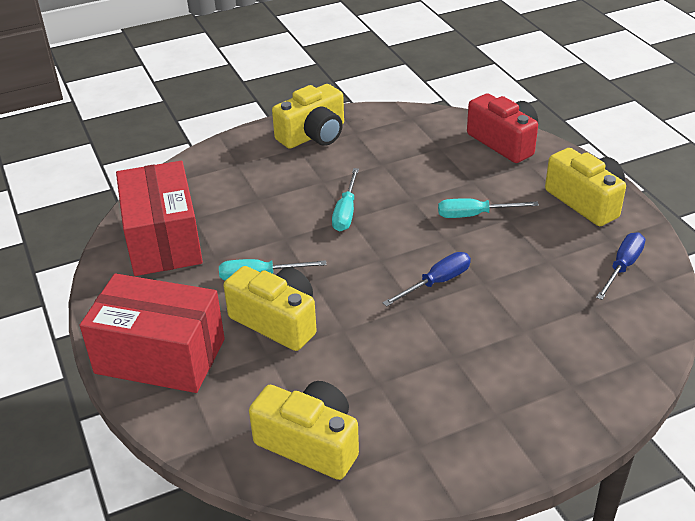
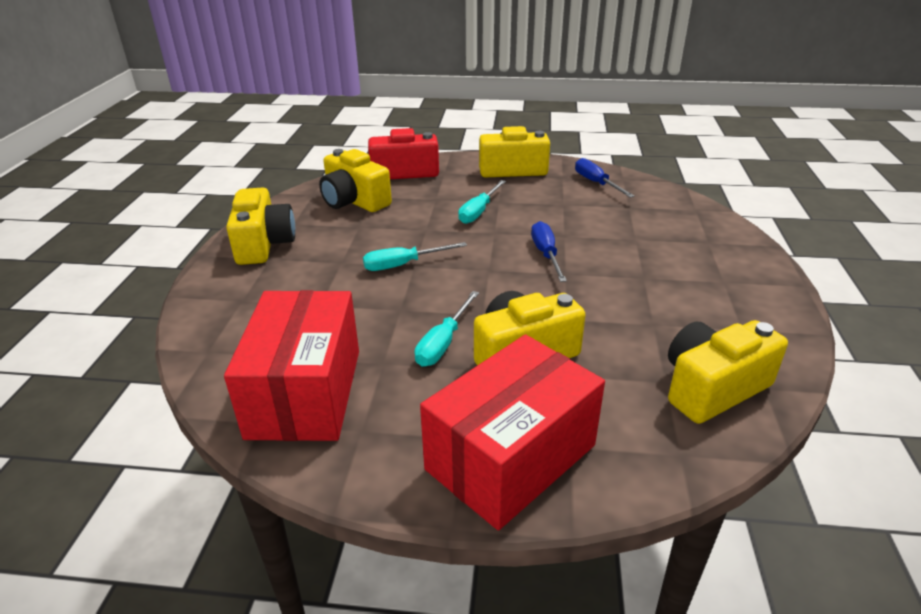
camera: 60 degrees left, 5 degrees down
(163, 240) = (305, 392): red box -> red box turned 75 degrees clockwise
(346, 212) = (403, 265): turquoise screwdriver -> turquoise screwdriver turned 120 degrees clockwise
(421, 142) = (354, 201): none -> yellow camera

